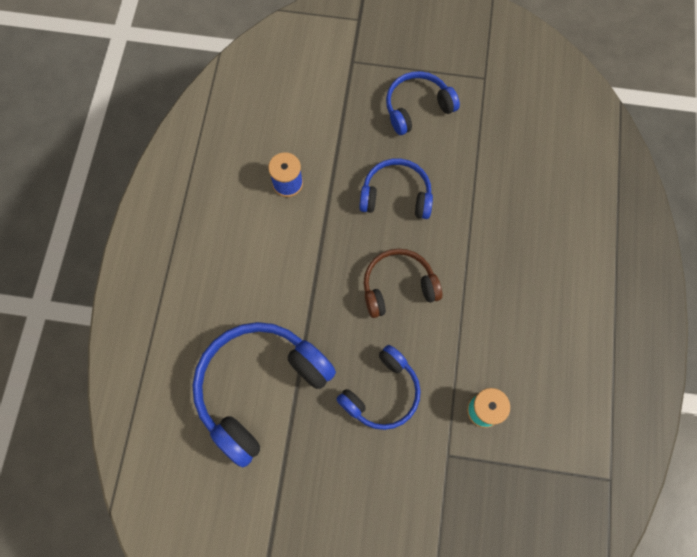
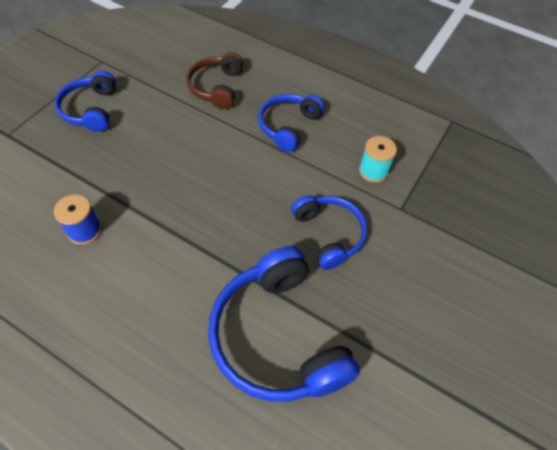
camera: 70 degrees left, 15 degrees down
(396, 195) = (158, 154): blue headphones -> blue headphones (288, 126)
(398, 286) = (240, 185): brown headphones -> brown headphones (216, 87)

